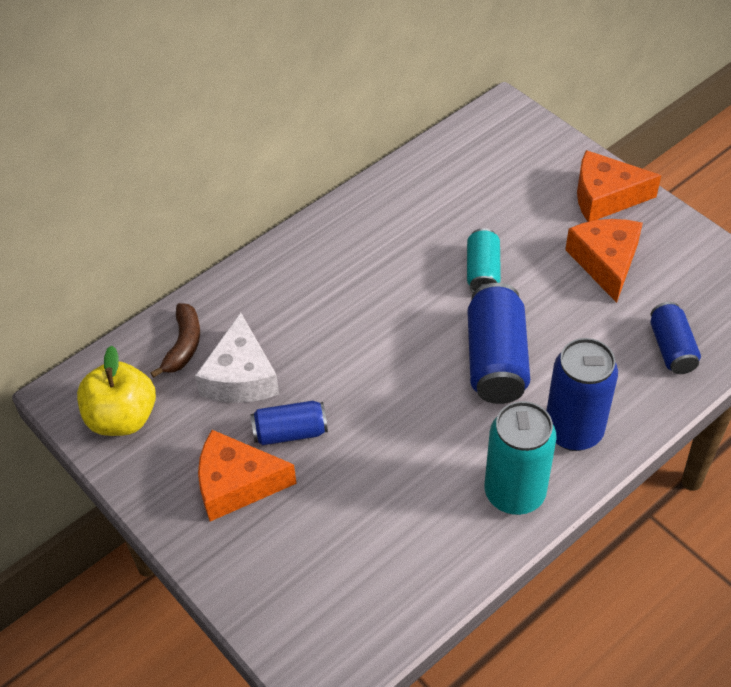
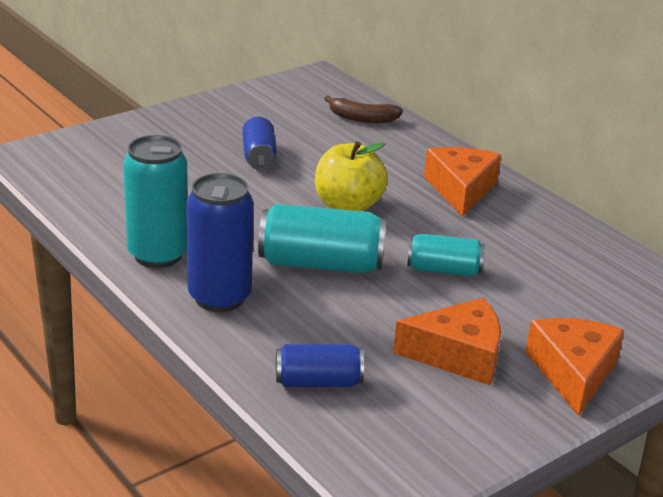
camera: 90 degrees right, 20 degrees down
(122, 418) = (291, 94): yellow apple -> yellow apple (348, 206)
(236, 484) = (214, 133): orange cheese -> orange cheese (460, 189)
(240, 376) = (324, 139): white cheese -> none
(496, 360) = (321, 264): blue can -> turquoise can

